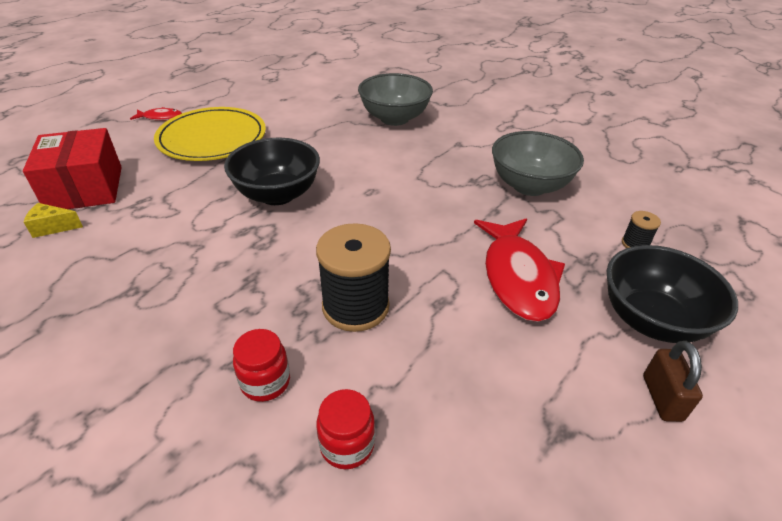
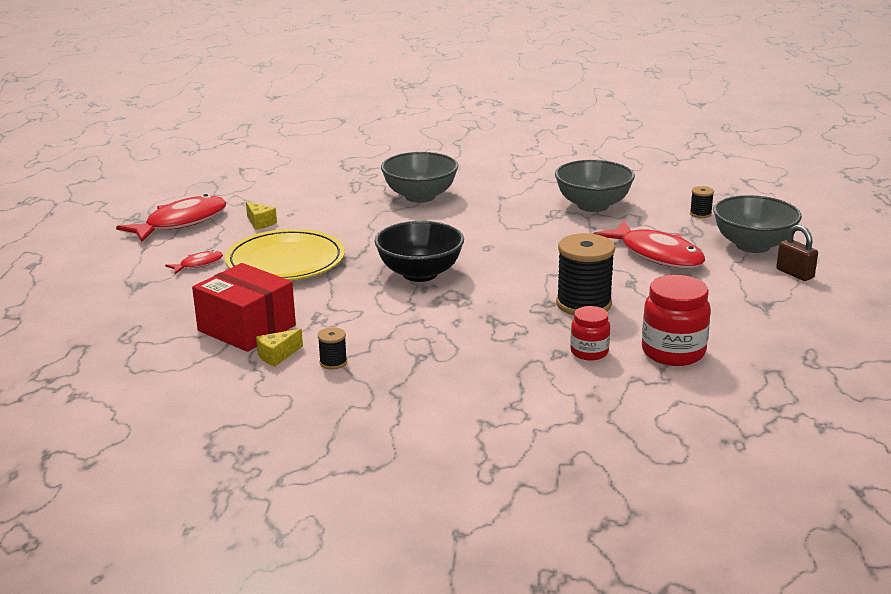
camera: 35 degrees left, 15 degrees down
(69, 257) = (333, 362): none -> black spool
(210, 80) = (181, 223): none -> red fish
(253, 99) = (260, 223): none -> yellow cheese
(347, 445) = (673, 352): red jar -> red jar, size x1.66
(651, 320) = (753, 245): black bowl -> grey bowl

